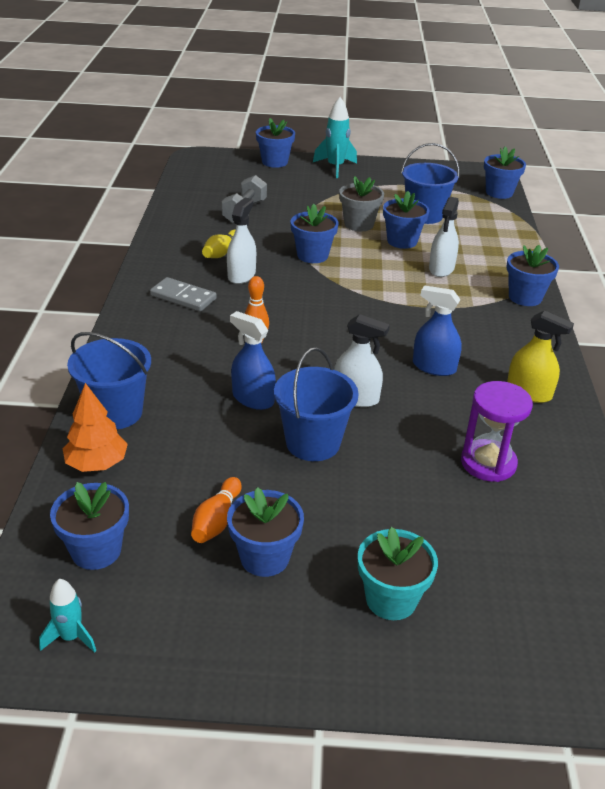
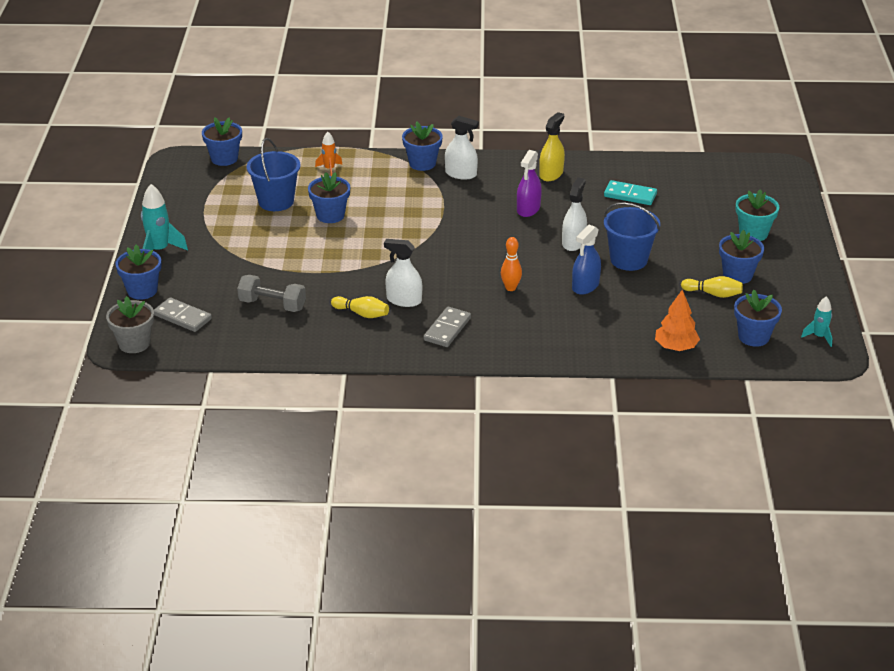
camera: 90 degrees left, 0 degrees up
(115, 412) = (617, 346): blue bucket -> none
(216, 520) = (713, 294): orange bowling pin -> yellow bowling pin
(233, 176) = (182, 317): none -> grey domino
(312, 255) = (362, 263): blue flower pot -> none
(359, 224) = (297, 237): grey flower pot -> grey flower pot (134, 343)
(434, 367) = (528, 209): blue spray bottle -> purple spray bottle
(441, 269) = (380, 198): white spray bottle -> white spray bottle (461, 174)
(488, 463) = (630, 195): purple hourglass -> turquoise domino
(494, 242) = (329, 169): none -> orange rocket

